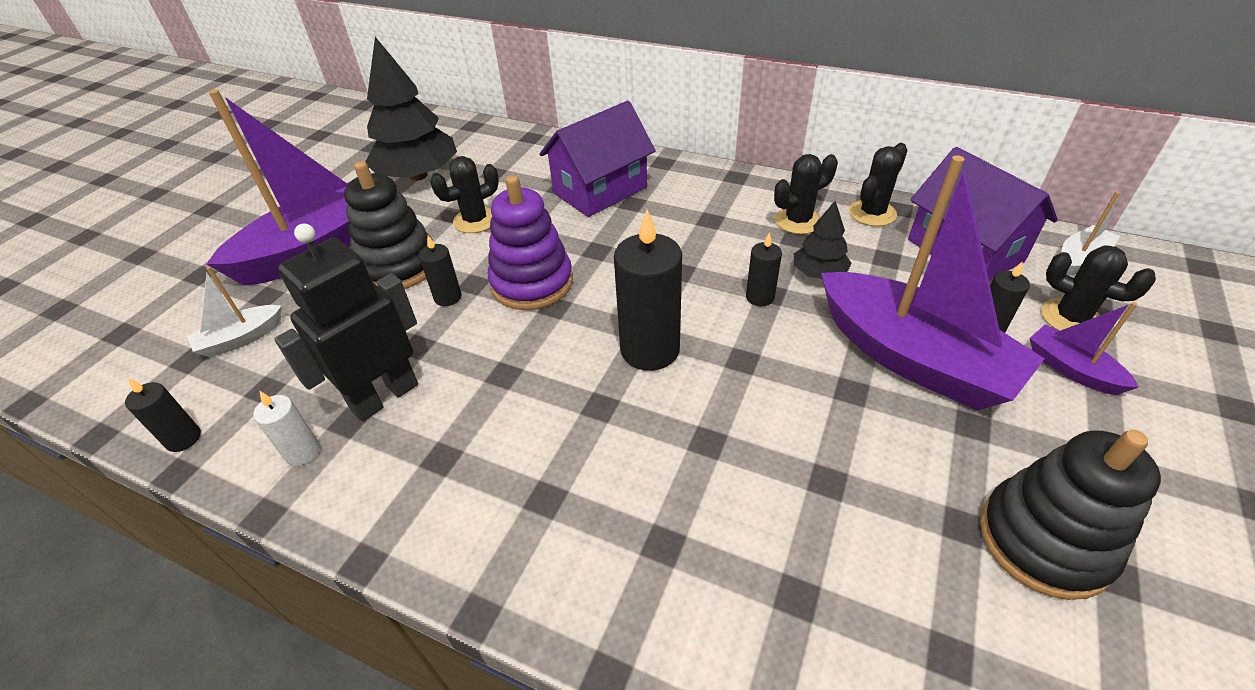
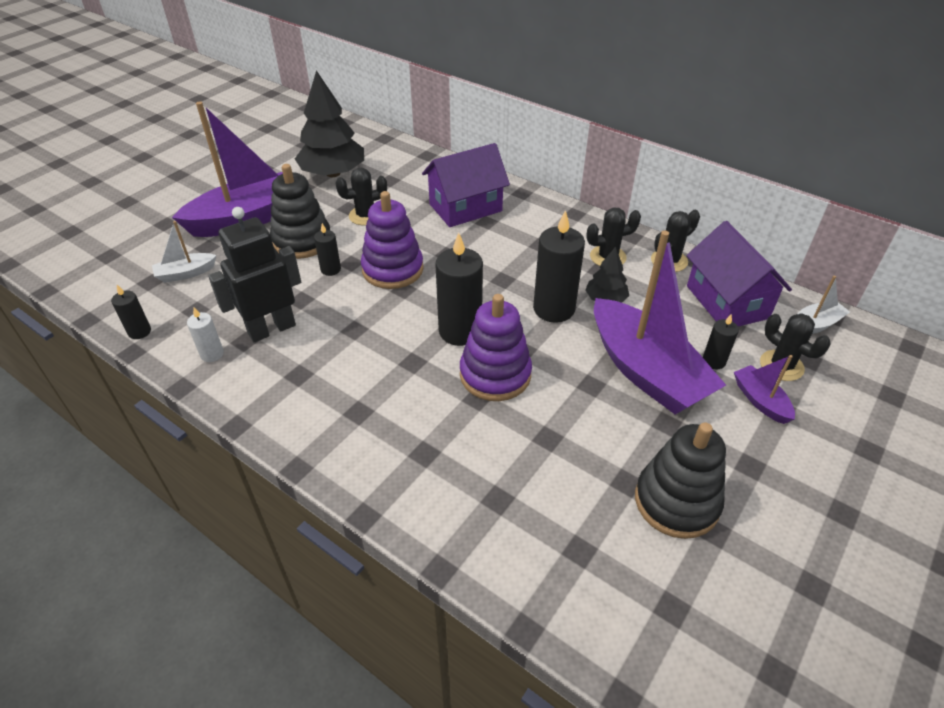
camera: 10 degrees right, 0 degrees up
(719, 402) = (495, 374): none -> purple stacking toy
(760, 297) = (554, 309): black candle -> black candle, size x1.95

